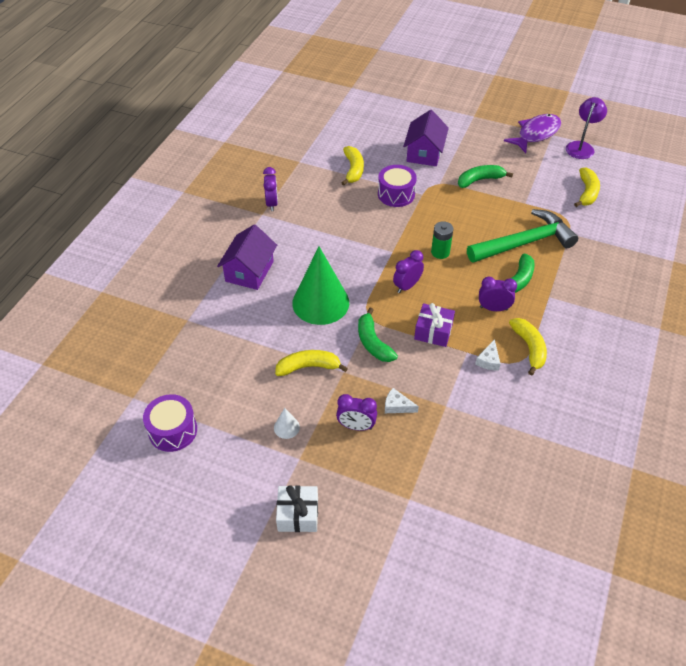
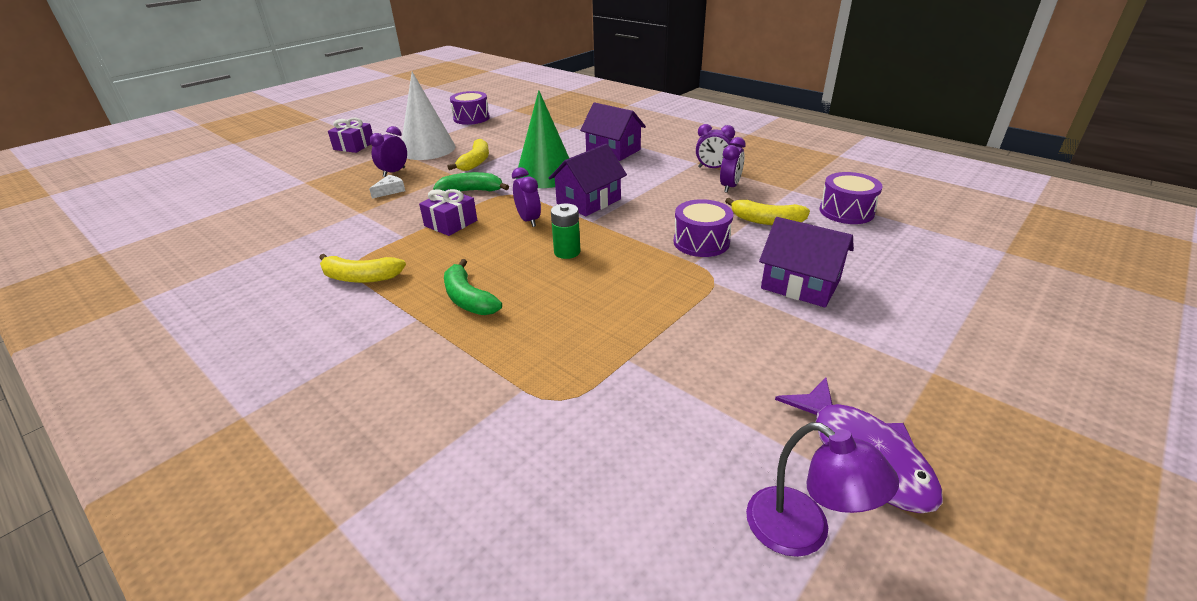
camera: 110 degrees right, 15 degrees down
(286, 427) = (427, 149): white cone -> white cone, size x2.49
(298, 514) = (354, 146): white gift -> purple gift
(325, 138) = (846, 211): none -> purple drum
(361, 261) = (588, 201): none -> purple house
(480, 180) = (711, 324): green banana -> none
(488, 360) = (378, 246): white cheese -> none
(493, 308) = (442, 268): purple clock -> purple clock (730, 187)
(524, 242) = (535, 328): green hammer -> none
(587, 192) = (620, 464): yellow banana -> none

